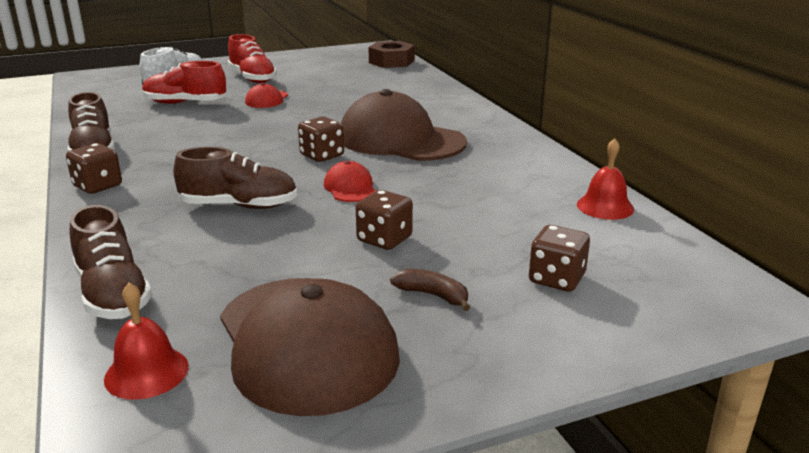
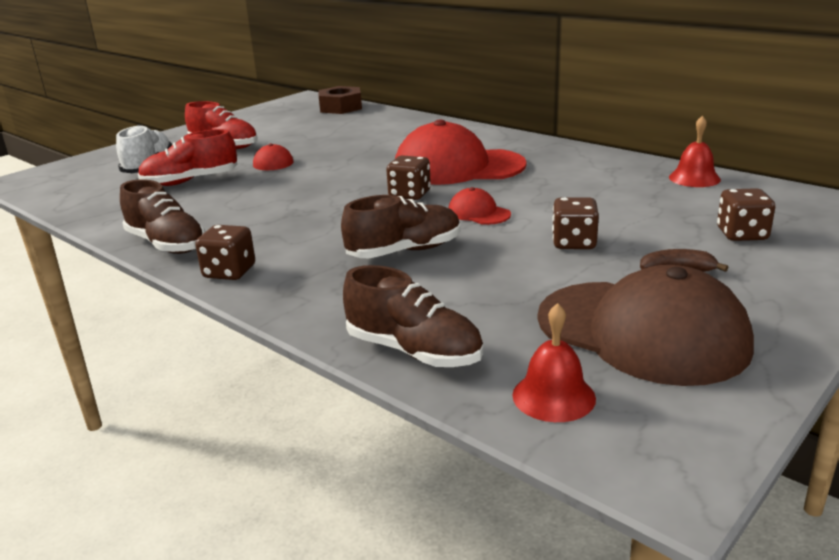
camera: 25 degrees left, 0 degrees up
(400, 140) = (458, 167): brown cap -> red cap

